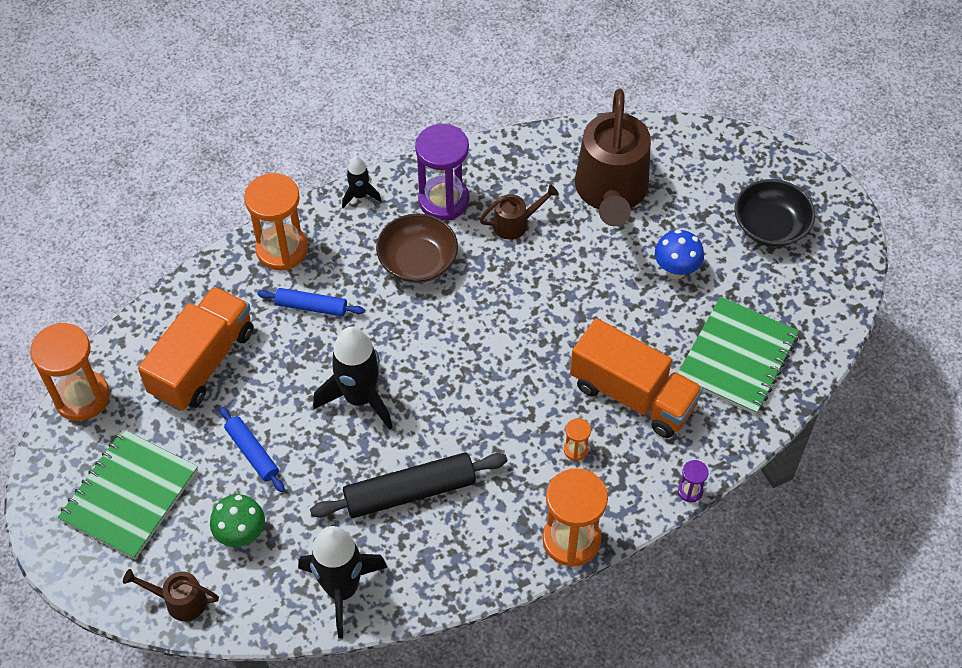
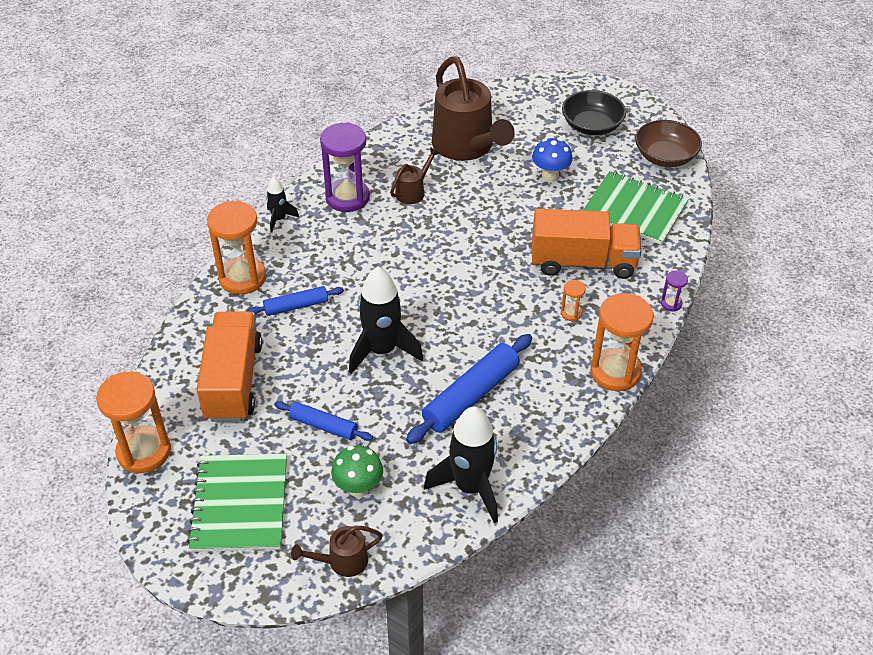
camera: 30 degrees left, 10 degrees down
(410, 492) = (471, 396): black rolling pin -> blue rolling pin
(418, 261) = (357, 243): brown bowl -> brown bowl (665, 156)
(737, 357) = (634, 210): green notebook -> green notebook turned 60 degrees counterclockwise

